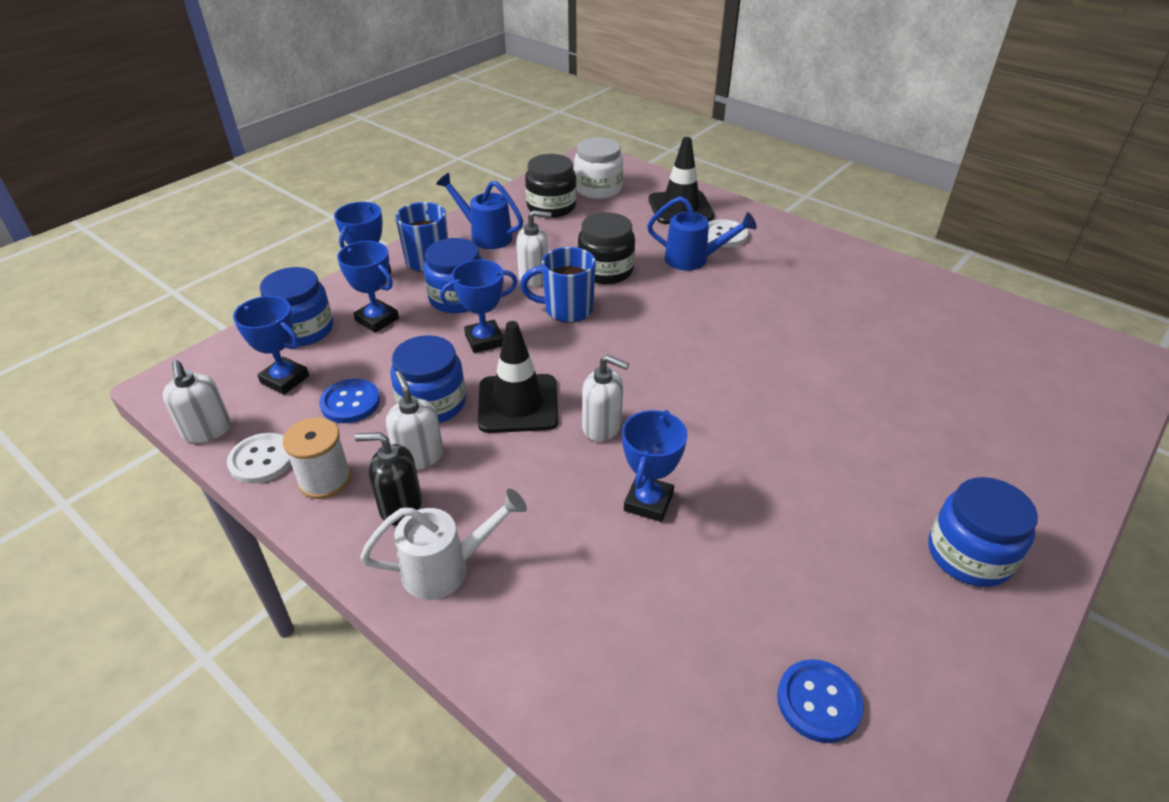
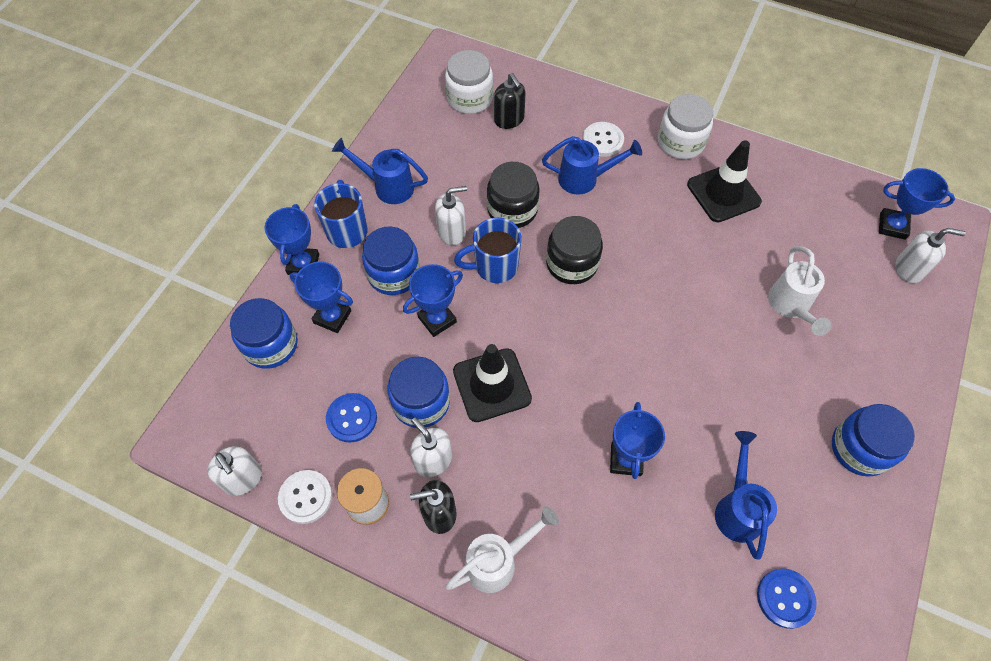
camera: 15 degrees left, 20 degrees up
(285, 379) = (282, 406): blue trophy -> blue trophy (892, 226)
(551, 207) = (434, 133): black jar -> black jar (572, 263)
(602, 427) = (567, 393): white soap dispenser -> white soap dispenser (909, 269)
(631, 208) = (509, 120): none -> black soap dispenser
(680, 208) = (553, 111): black traffic cone -> black traffic cone (723, 193)
(779, 582) = (737, 507): none -> blue watering can
(810, 248) = (680, 142): none -> white jar
(905, 400) = (790, 307): none -> white watering can

